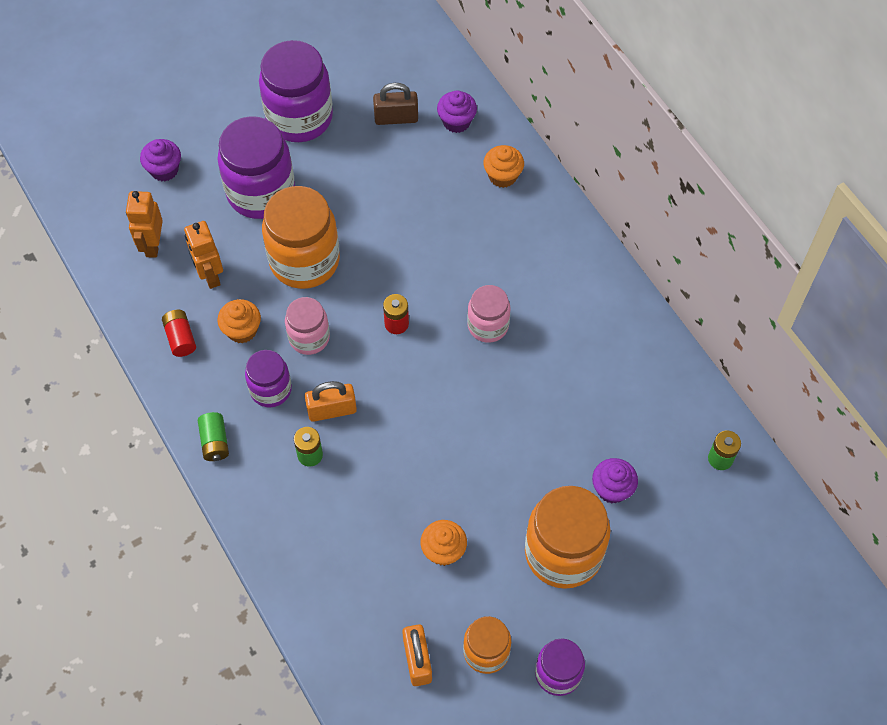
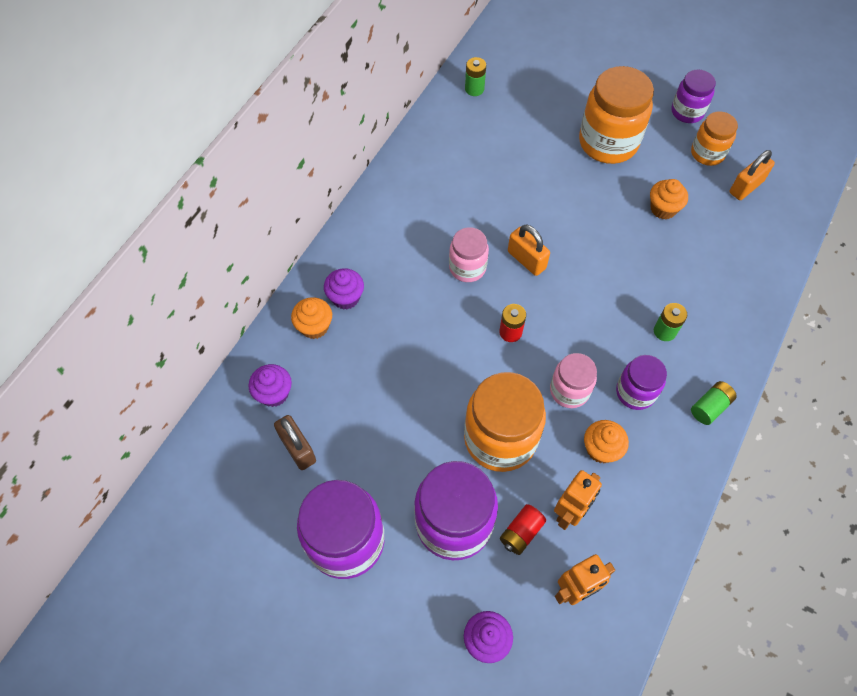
camera: 120 degrees left, 0 degrees up
(180, 338) = (645, 497): red battery -> red battery (521, 532)
(332, 410) = (618, 337): orange padlock -> orange padlock (526, 260)
(612, 489) = (541, 136): purple cupcake -> purple cupcake (346, 298)

